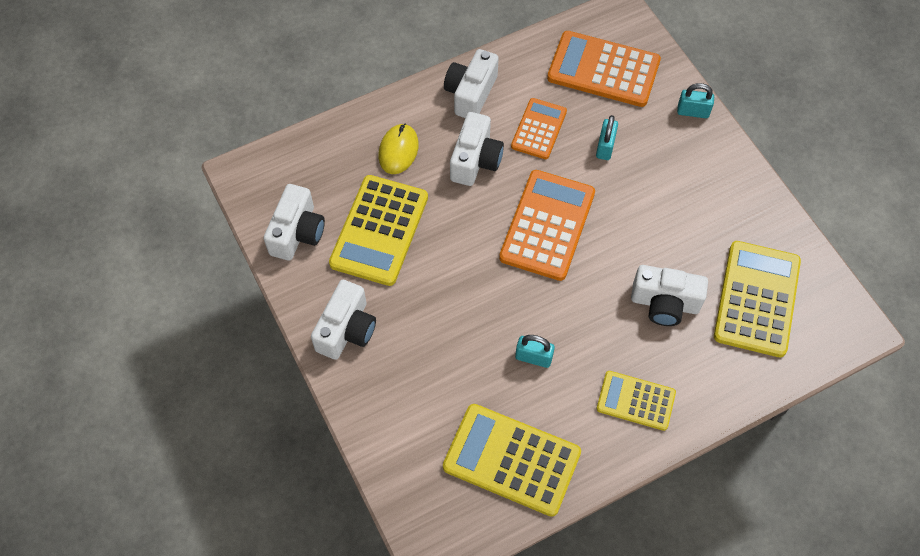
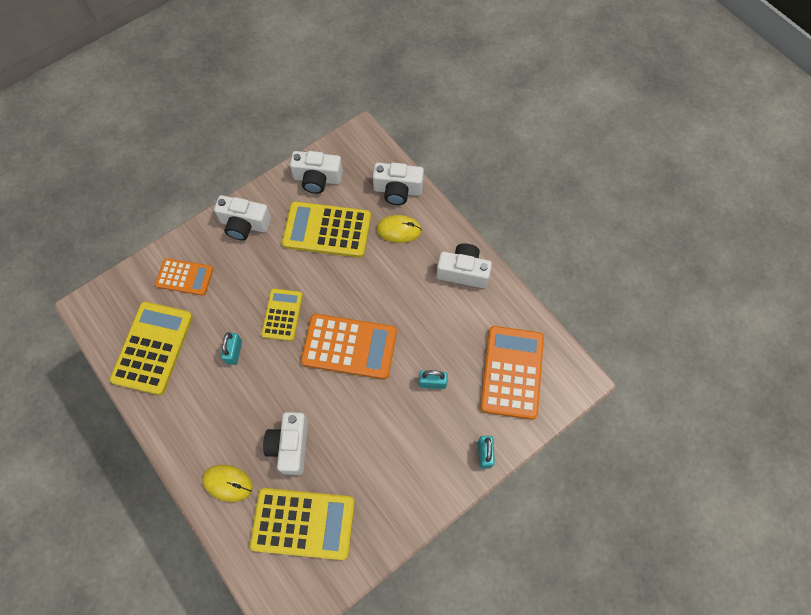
camera: 80 degrees right, 5 degrees up
(475, 160) = (400, 285): white camera -> white camera (397, 190)
(539, 129) = (439, 328): orange calculator -> orange calculator (184, 277)
(635, 401) = (204, 431): yellow calculator -> yellow calculator (282, 315)
(704, 377) = (228, 483): none -> yellow mouse

